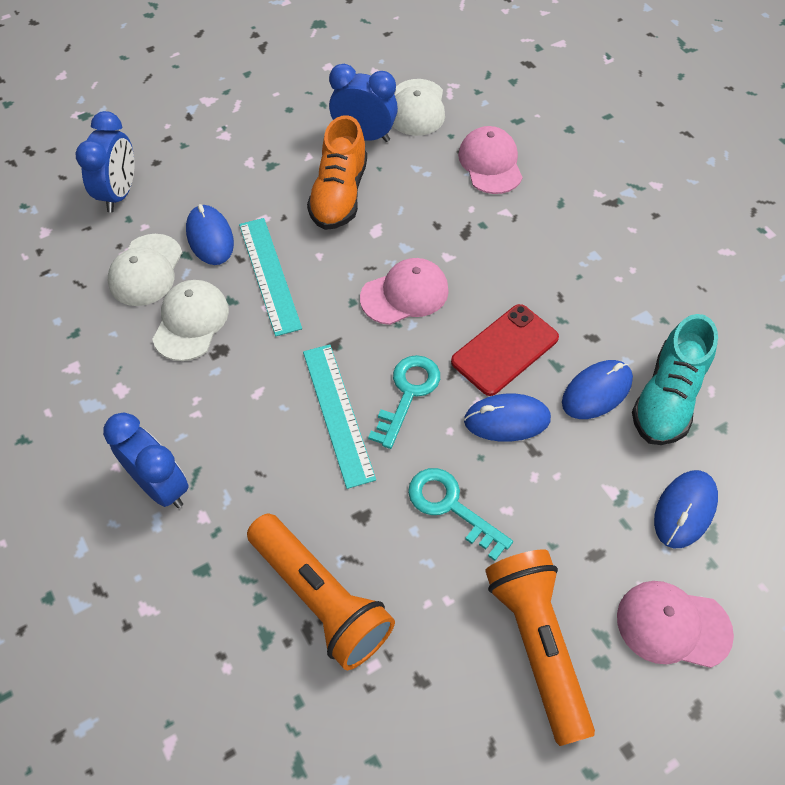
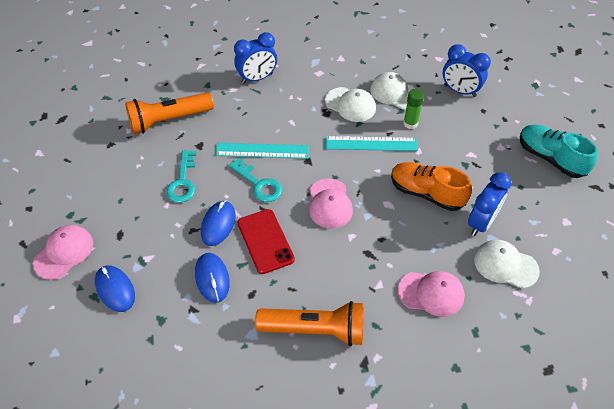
camera: 110 degrees right, 5 degrees down
(210, 237) = (410, 123): blue mouse -> green glue stick
(451, 507) = (183, 181): turquoise key -> turquoise key turned 120 degrees clockwise
(537, 644) = (95, 192): orange flashlight -> orange flashlight (315, 330)
(667, 397) = (187, 317): turquoise shoe -> turquoise shoe (550, 158)

